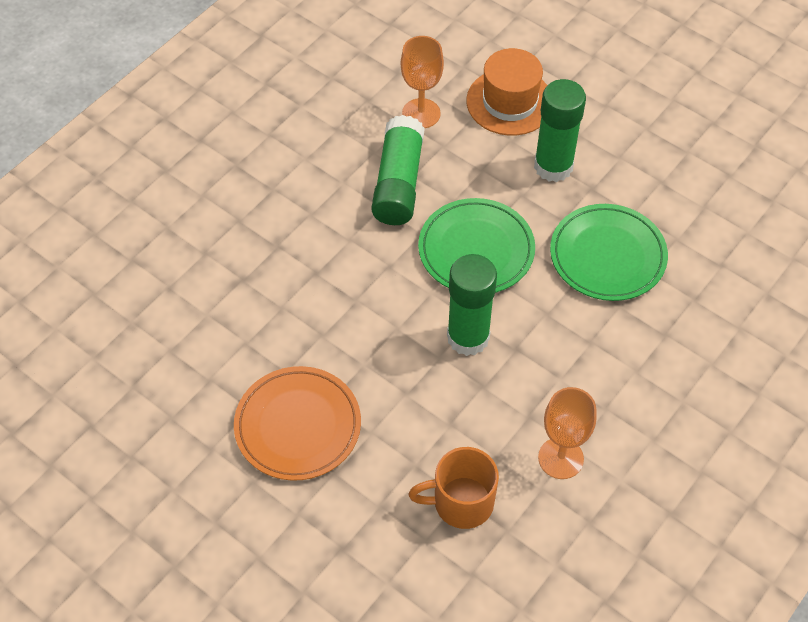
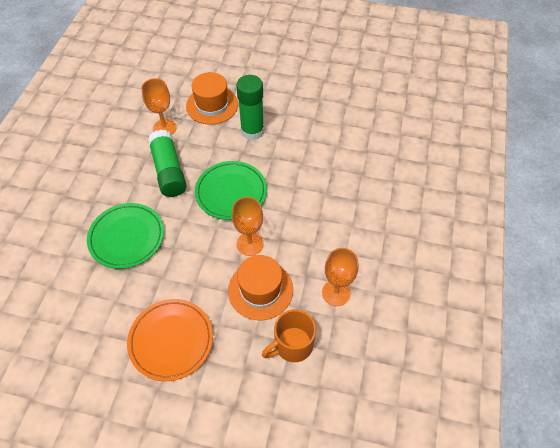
camera: 25 degrees left, 0 degrees up
(452, 409) = (260, 290): none -> orange hat
(468, 337) = (250, 244): green glue stick -> orange goblet
(607, 256) = (305, 168): green plate -> green plate (127, 237)

